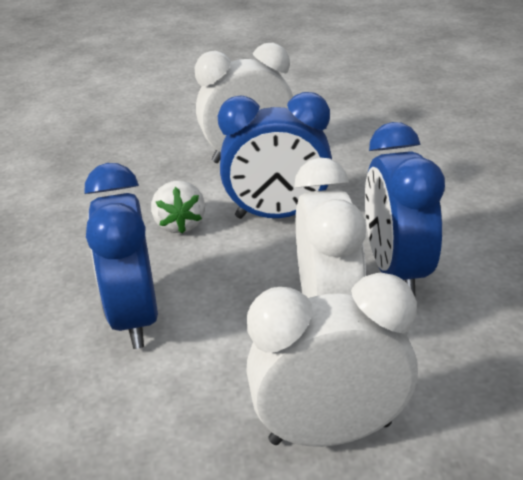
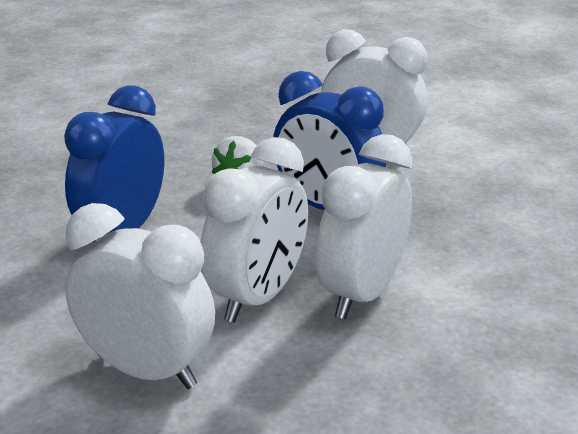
camera: 35 degrees right, 5 degrees down
(396, 272) = (362, 294): blue clock -> white clock

